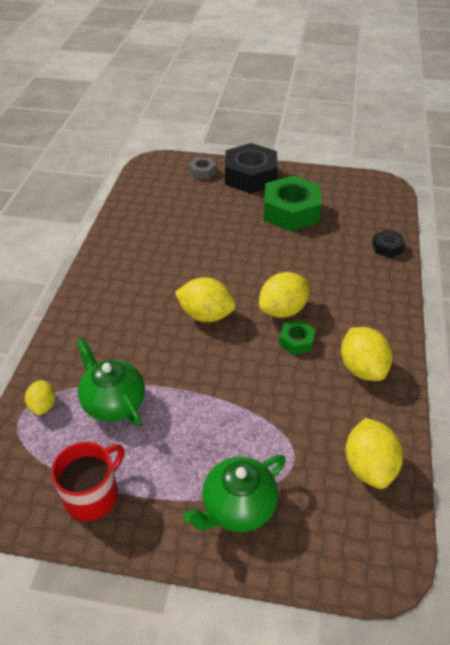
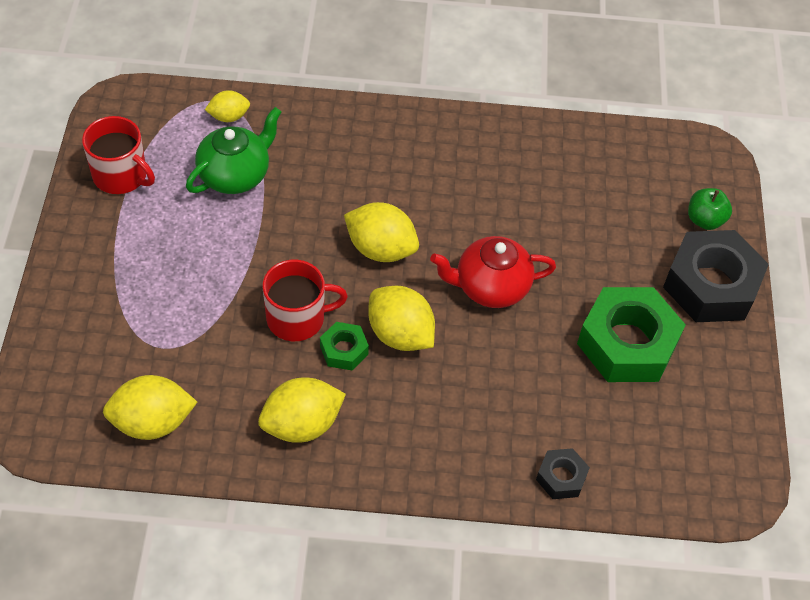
camera: 80 degrees right, 10 degrees up
(202, 172) = (705, 220): grey nut -> green apple
(206, 315) = (381, 249): yellow lemon -> yellow lemon turned 75 degrees counterclockwise
(237, 507) = (104, 297): green teapot -> none
(245, 263) = (490, 287): none -> red teapot
(267, 367) = (297, 318): none -> red mug

